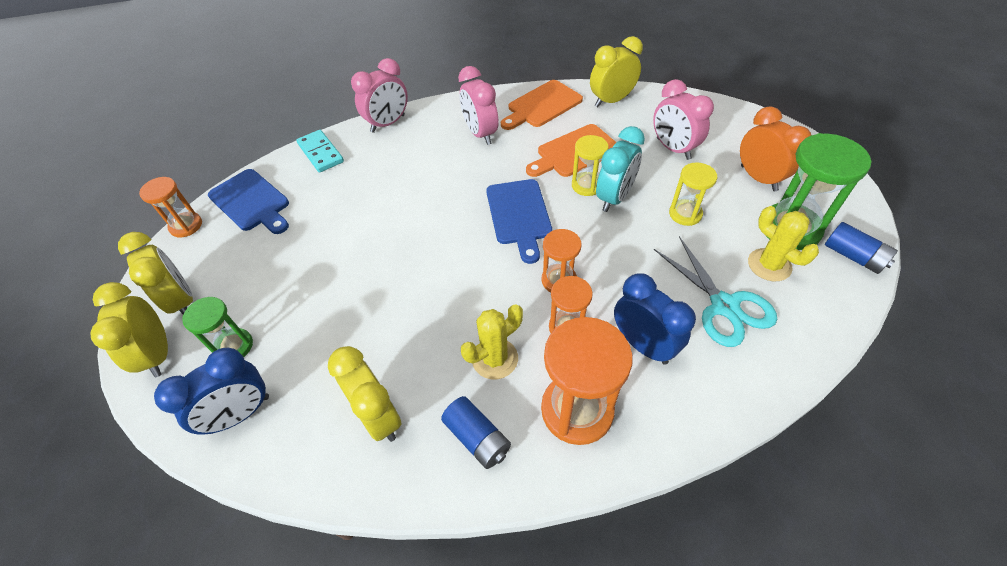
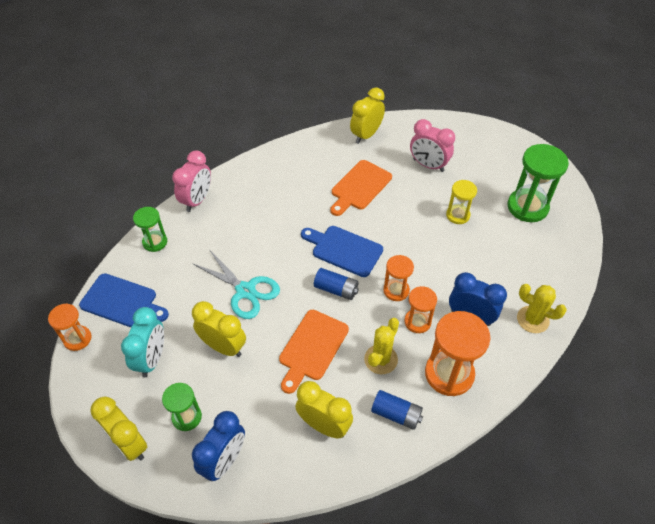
camera: 25 degrees left, 0 degrees up
(182, 301) = (119, 399): yellow clock -> yellow clock (223, 347)
(321, 153) = (155, 242): turquoise domino -> green hourglass
(480, 134) = (279, 190): pink clock -> none
(519, 215) = (344, 250): blue cutting board -> blue cutting board turned 150 degrees clockwise
(542, 105) = (315, 152): orange cutting board -> orange cutting board (312, 348)
(586, 185) = (381, 212): yellow hourglass -> none
(614, 198) = (405, 216): turquoise clock -> turquoise clock (152, 359)
(724, 306) = (508, 274): turquoise scissors -> turquoise scissors (245, 291)
(758, 178) = (494, 174): orange clock -> none
(769, 265) = (524, 237): yellow cactus -> yellow cactus (532, 319)
(853, 256) = (571, 216): blue battery -> blue battery (336, 289)

